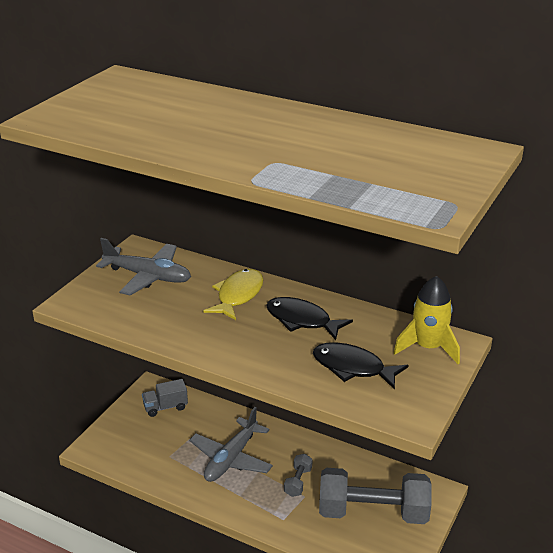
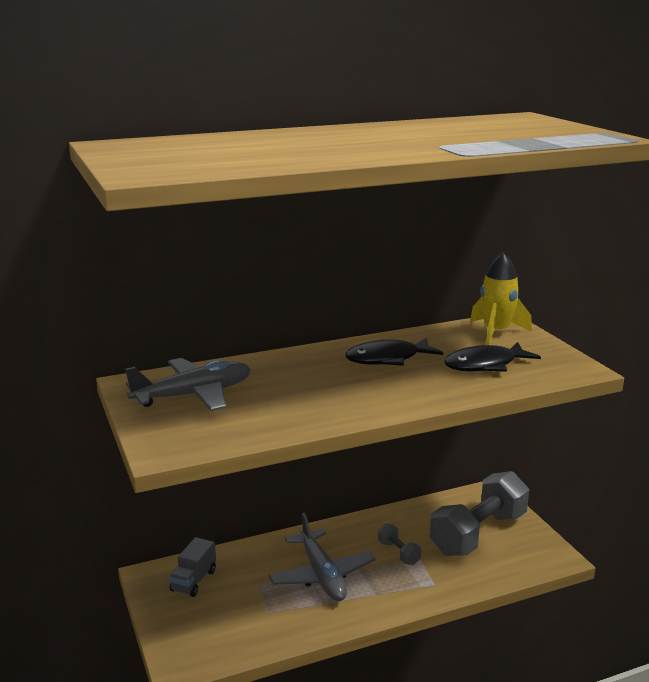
camera: 50 degrees left, 10 degrees down
(238, 295) = (303, 369): yellow fish -> none

